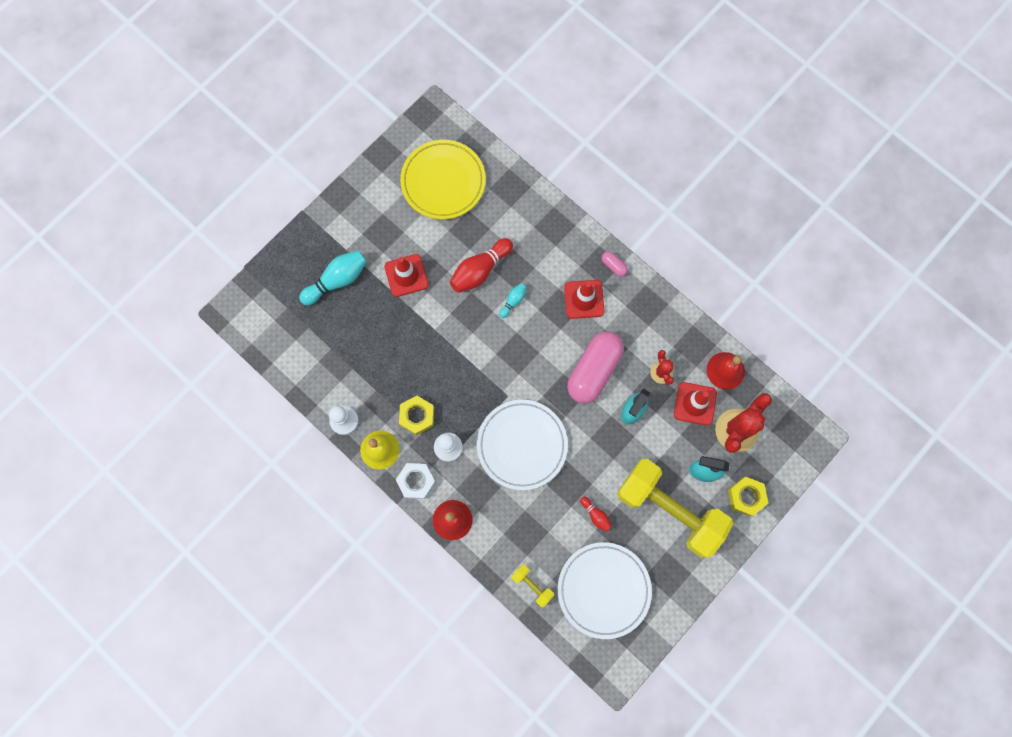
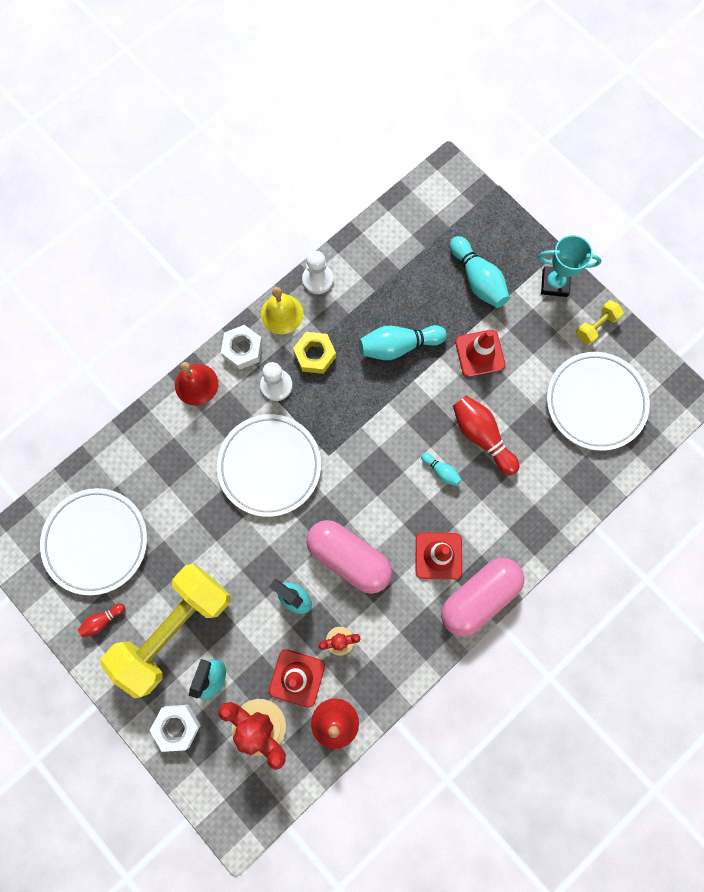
camera: 95 degrees right, 0 degrees up
(337, 216) = (554, 283): none -> turquoise trophy
(404, 344) = (398, 346): none -> turquoise bowling pin
(443, 181) = (595, 402): yellow plate -> white plate
(532, 585) = (113, 463): yellow dumbbell -> yellow dumbbell (596, 326)
(595, 515) = (179, 542): red bowling pin -> red bowling pin (102, 620)
(613, 266) = (479, 597): pink capsule -> pink capsule, size x2.47
(746, 497) = (177, 726): yellow nut -> white nut

